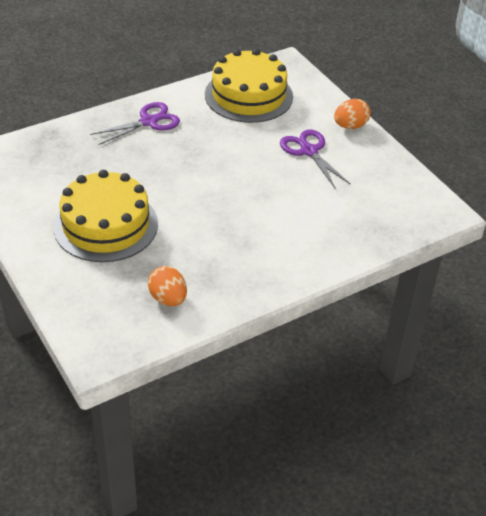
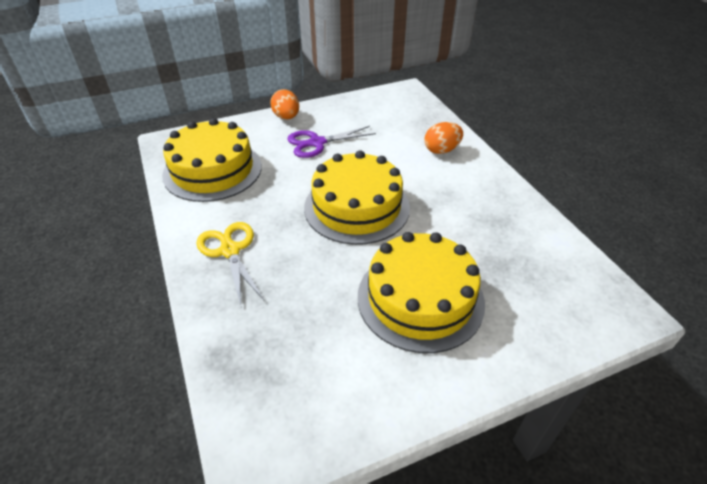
camera: 80 degrees left, 0 degrees up
(148, 122) = (230, 251): purple scissors -> yellow scissors
(168, 299) = (532, 251): orange egg -> orange egg (441, 150)
(213, 184) = (356, 207): none -> yellow cake

